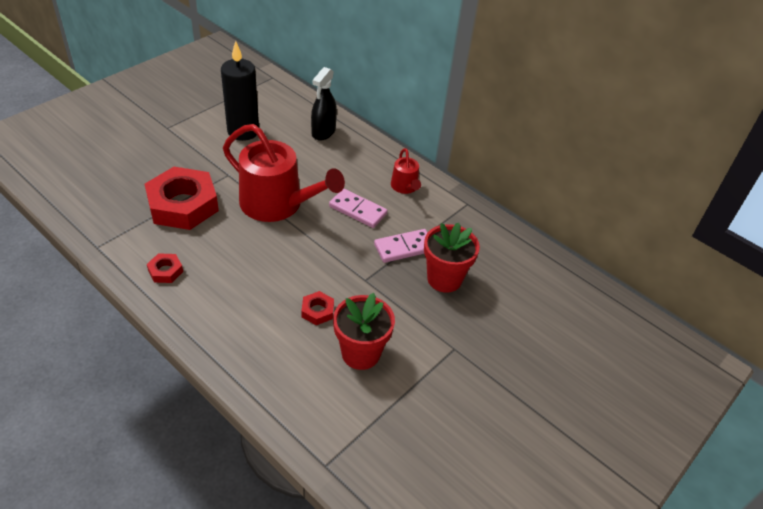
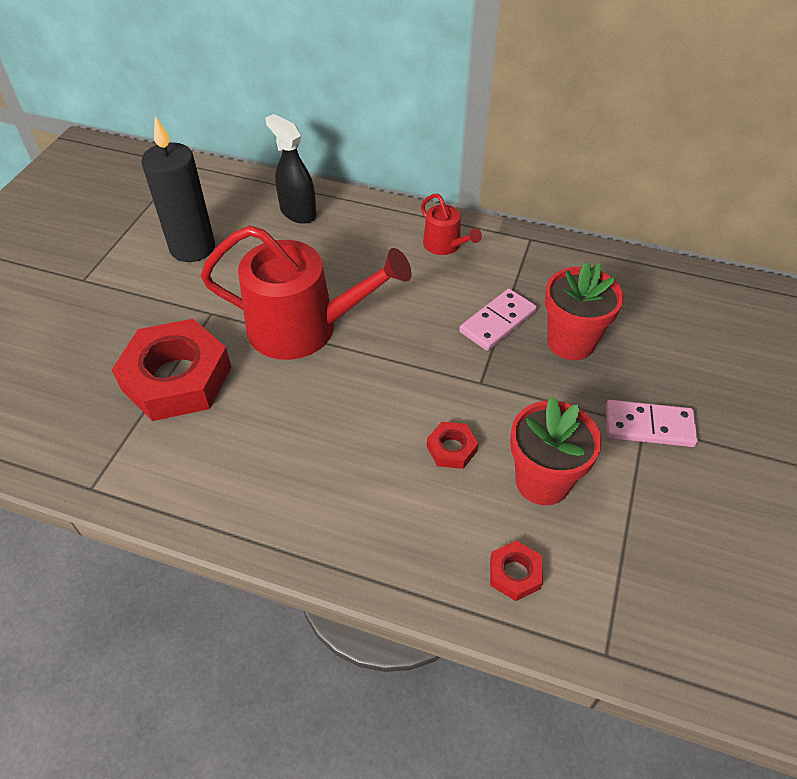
camera: 20 degrees left, 5 degrees up
(165, 271) = (214, 481): red nut -> red nut (515, 573)
(323, 132) = (298, 212): black spray bottle -> black spray bottle turned 135 degrees clockwise
(357, 210) = (409, 296): pink domino -> pink domino (649, 426)

